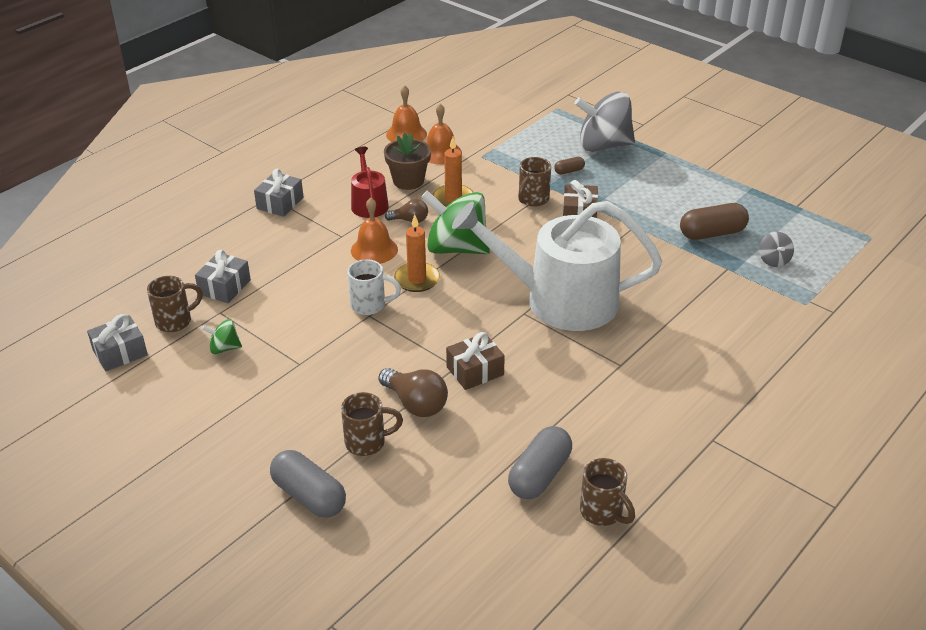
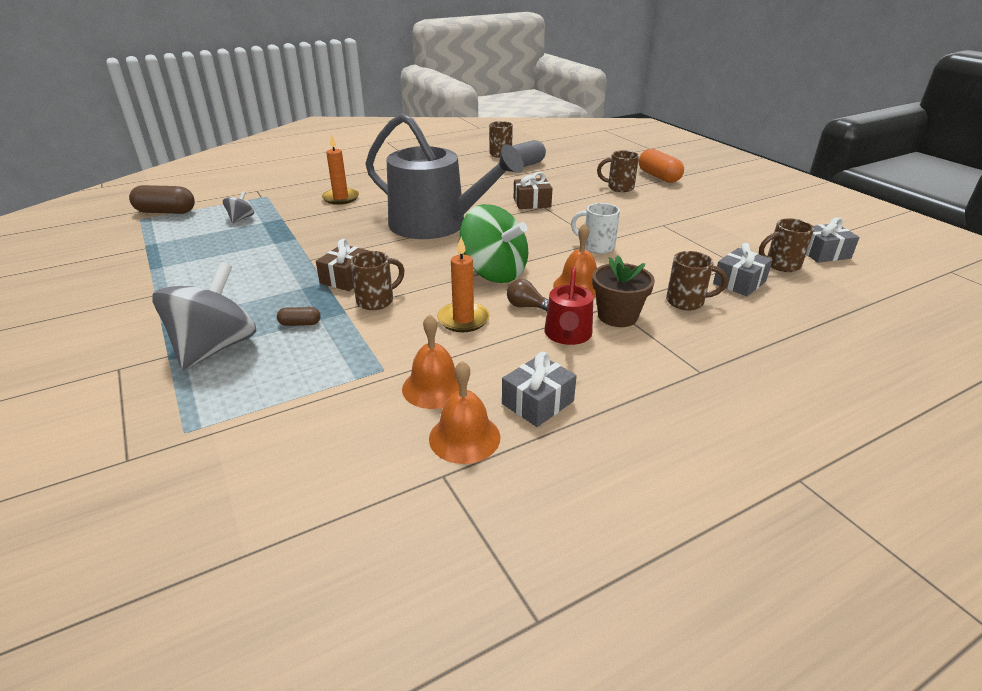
camera: 160 degrees left, 5 degrees down
(224, 348) = (728, 242): green spinning top -> none
(276, 253) = (687, 302): none -> brown mug
(280, 203) = (685, 359): grey gift -> grey gift (538, 402)
(309, 496) = (658, 177): grey capsule -> orange capsule
(408, 181) = (504, 354): brown flower pot -> brown flower pot (617, 316)
(415, 403) = (581, 196): brown light bulb -> none
(417, 279) = (546, 256): orange candle -> orange candle (341, 198)
(559, 300) = (436, 225): white watering can -> grey watering can
(603, 145) = (215, 348): grey spinning top -> grey spinning top turned 90 degrees counterclockwise
(712, 233) = (254, 242): brown capsule -> brown capsule (166, 212)

